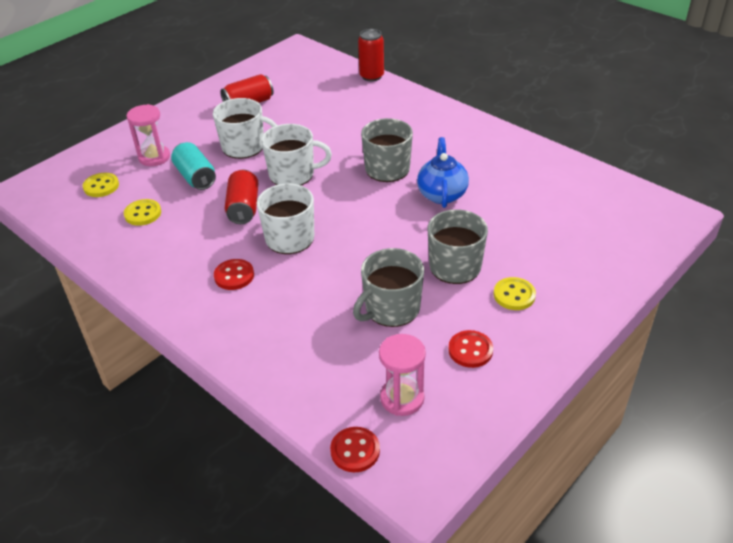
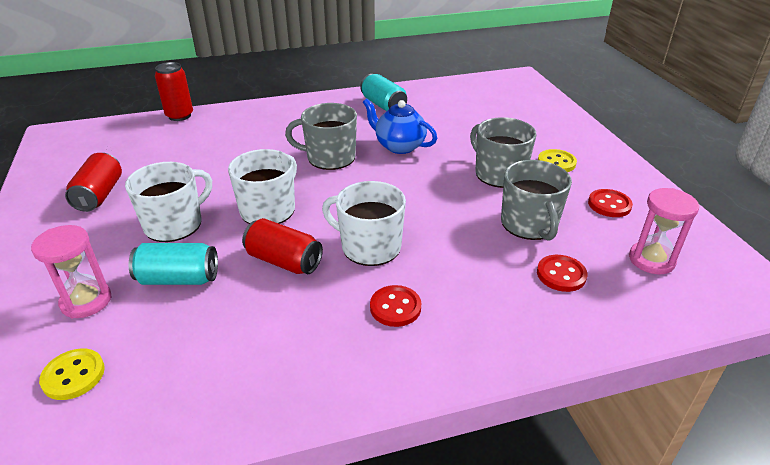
camera: 60 degrees left, 5 degrees down
(143, 214) = (191, 350): yellow button -> none
(355, 451) = (710, 312): red button -> red button (561, 275)
(504, 156) = (383, 105): none -> turquoise can

